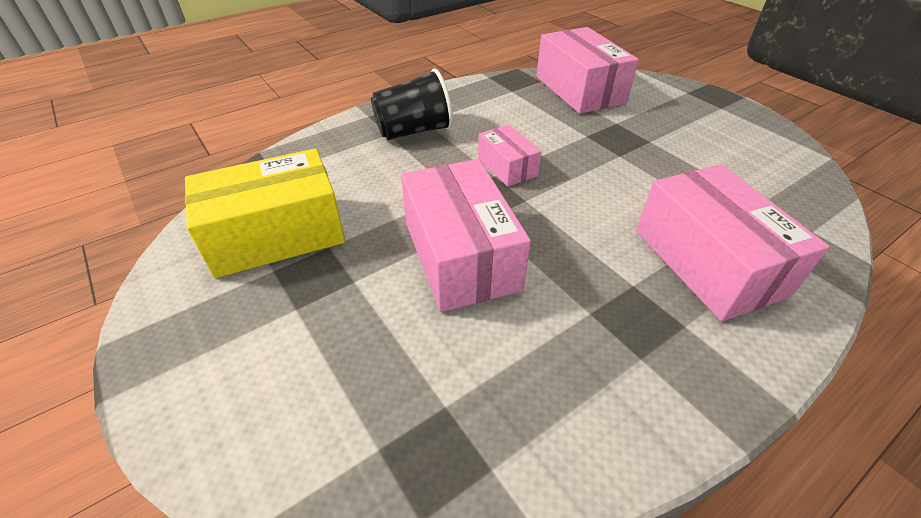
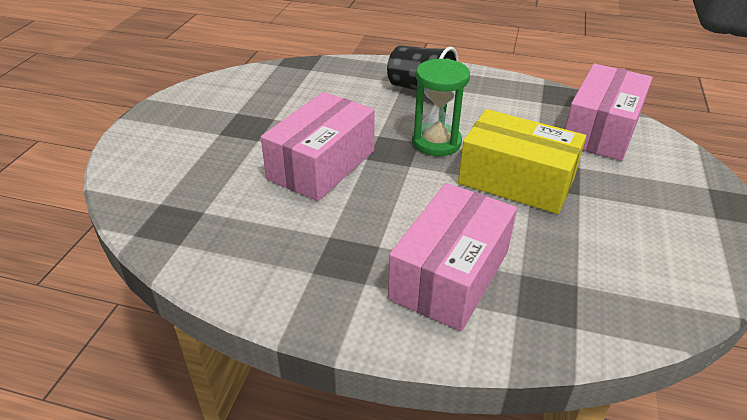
camera: 50 degrees right, 5 degrees down
(276, 234) = (263, 98): yellow box -> yellow box (516, 180)
(507, 167) = (436, 142): pink box -> green hourglass

